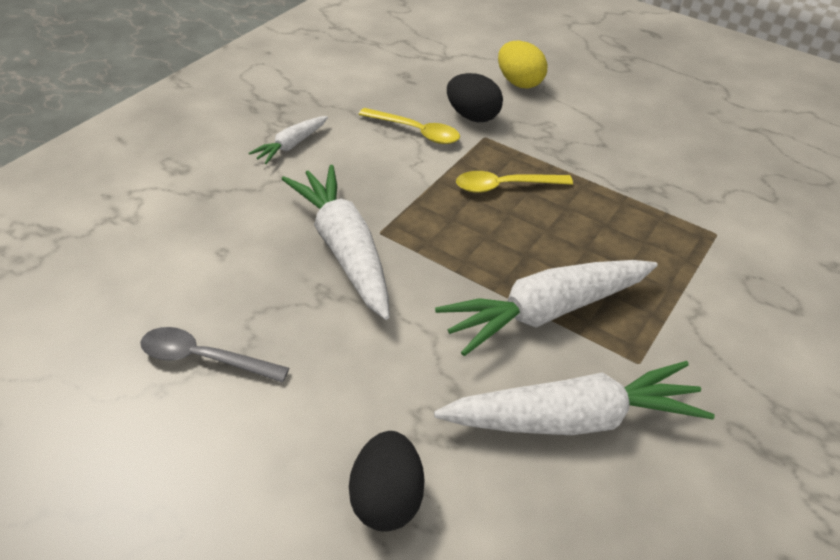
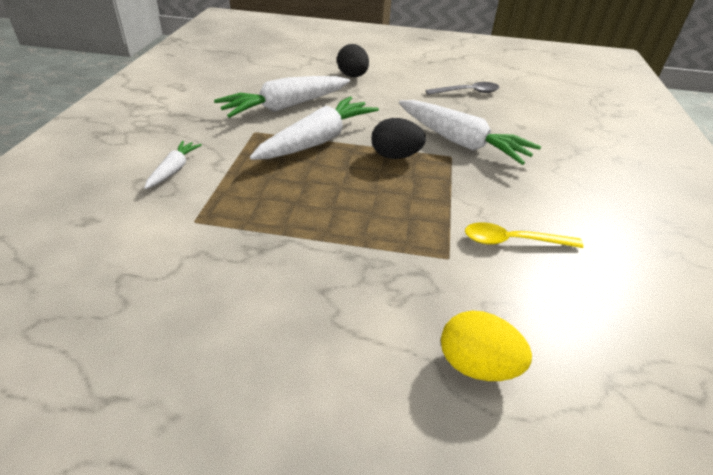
camera: 155 degrees right, 5 degrees down
(291, 145) = (584, 196): white carrot -> white carrot (174, 170)
(472, 116) = (481, 280): black egg -> black egg (395, 156)
(505, 186) = (393, 211): yellow spoon -> none

